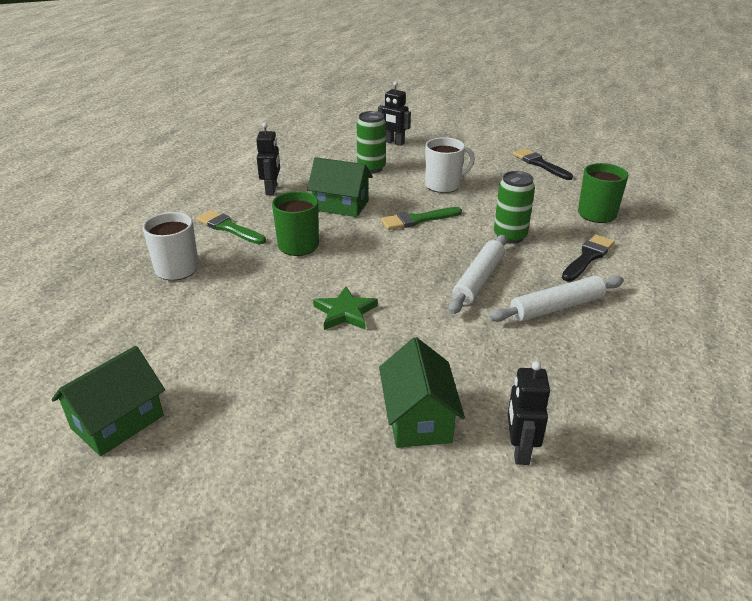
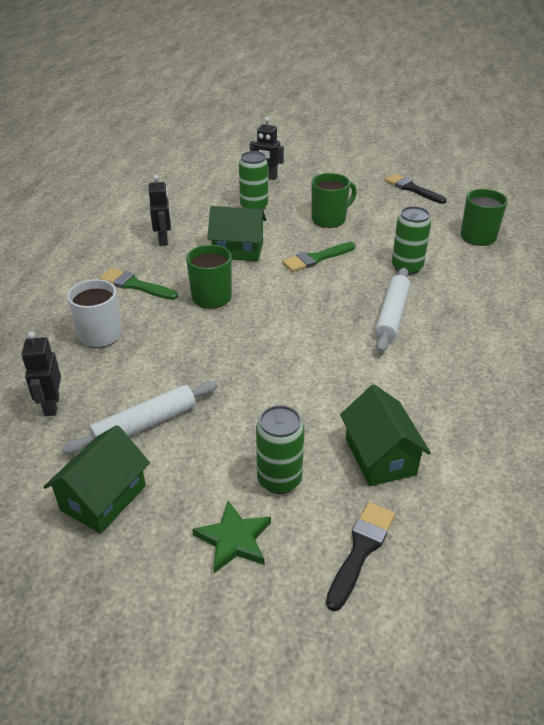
camera: 10 degrees left, 5 degrees up
(302, 428) = (279, 479): none -> green can
(345, 312) = (280, 361): green star -> green star (234, 539)
(444, 185) = (329, 219): white mug -> green mug
(519, 450) = (475, 474): black robot -> black robot (51, 405)
(556, 307) = (468, 334): white rolling pin -> white rolling pin (145, 424)
(588, 257) = (482, 281): black brush -> black brush (361, 550)

